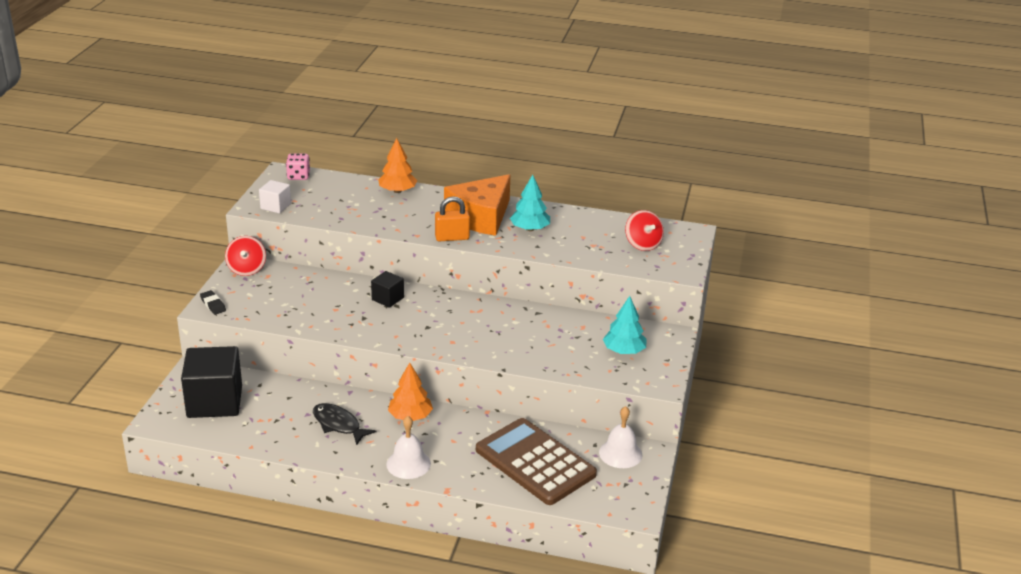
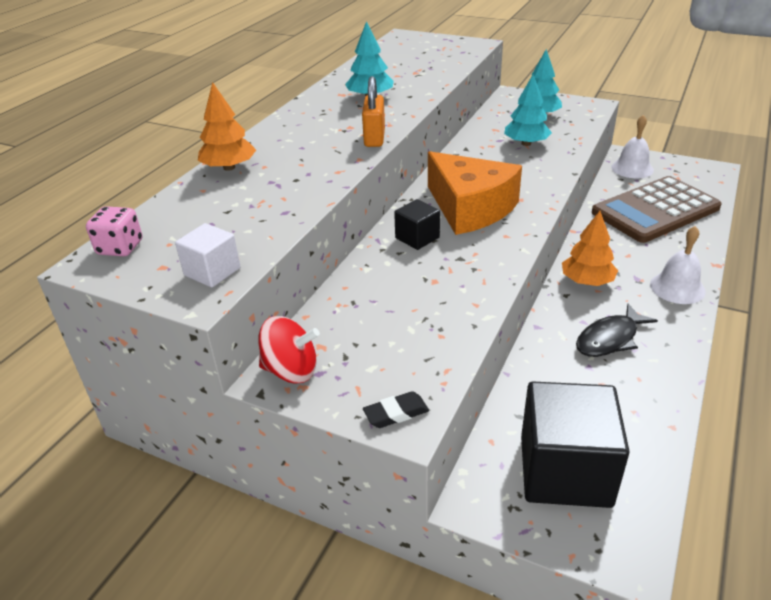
camera: 75 degrees left, 5 degrees up
(481, 217) = (331, 120): orange cheese -> orange cheese (470, 208)
(557, 344) = (526, 143): none -> turquoise tree
(643, 244) = (421, 54): red spinning top -> none

